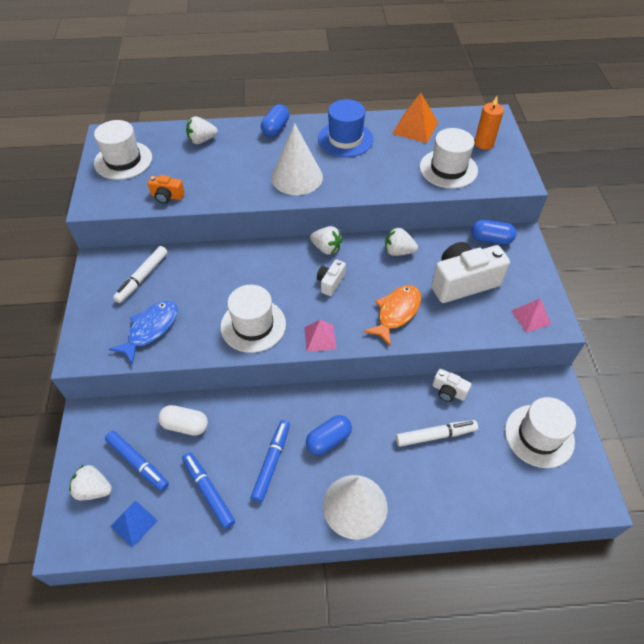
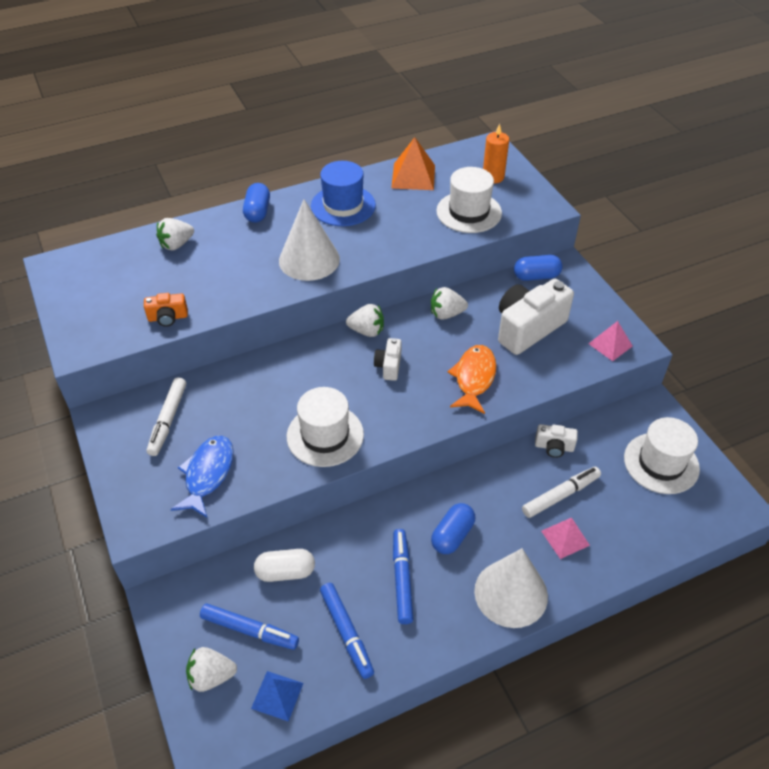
camera: 20 degrees left, 5 degrees down
(123, 160) = (91, 290): white hat -> none
(208, 491) = (346, 633): blue marker -> blue marker turned 150 degrees counterclockwise
(320, 338) = (405, 427): pink pyramid -> pink pyramid (565, 538)

